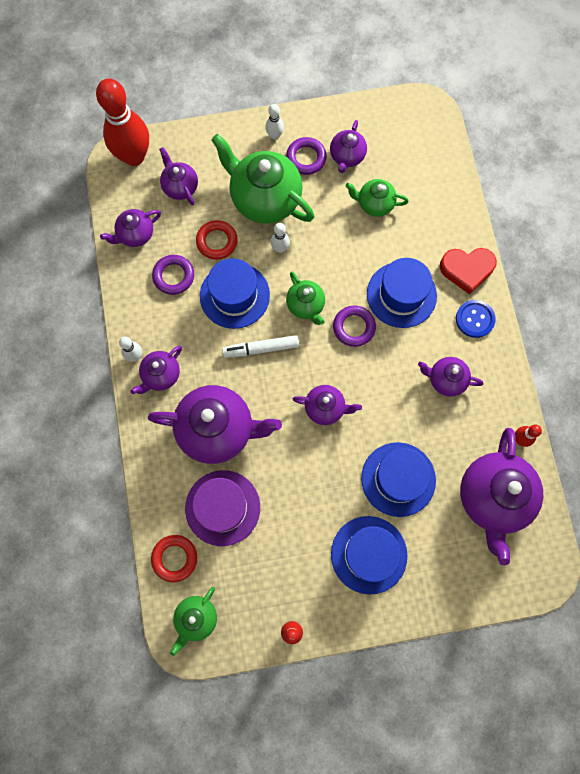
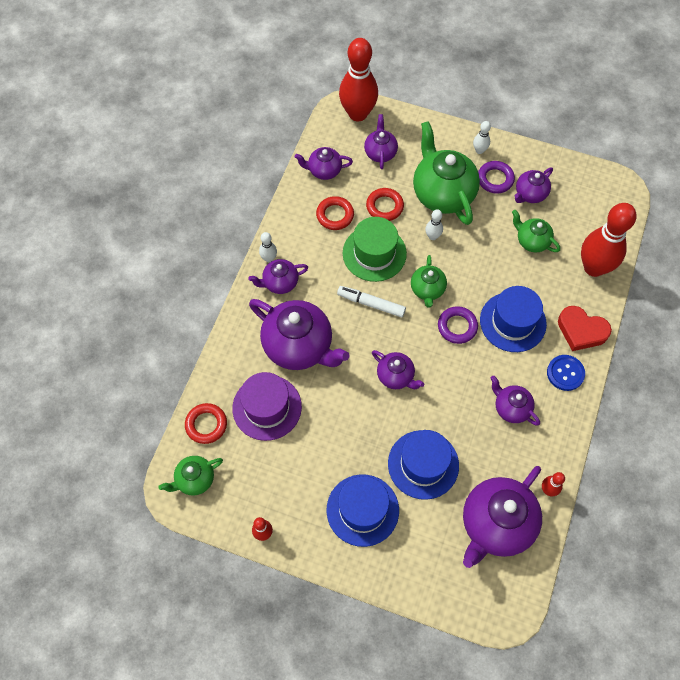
camera: 30 degrees right, 10 degrees down
(173, 276) = (335, 215): purple ring -> red ring
(234, 295) = (374, 253): blue hat -> green hat
(444, 201) = (594, 267): none -> red bowling pin

